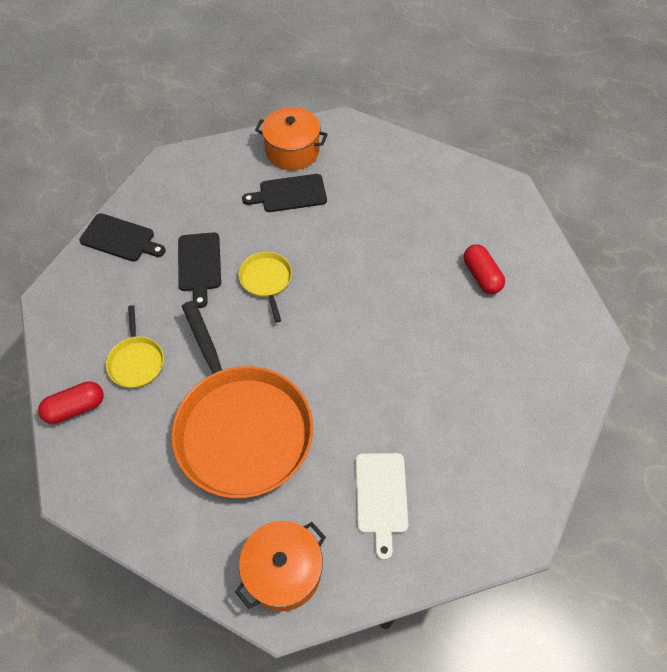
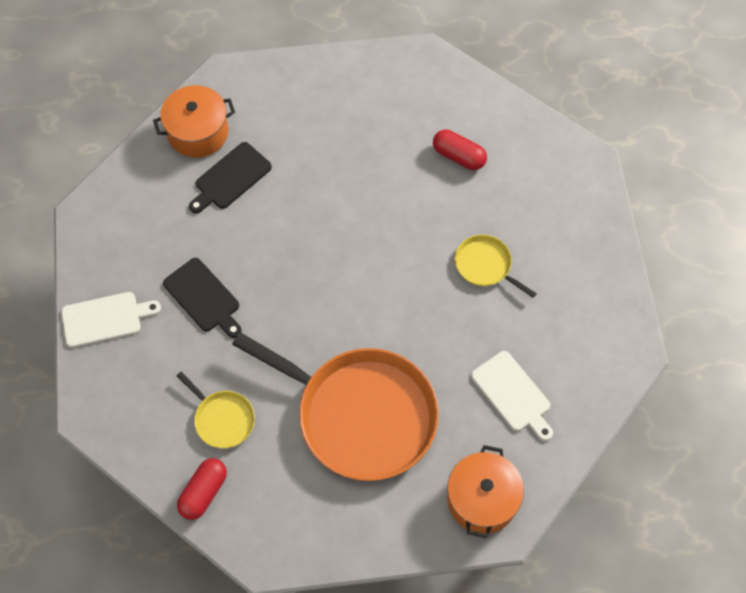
camera: 35 degrees left, 5 degrees up
(120, 239) = (105, 319): black cutting board -> white cutting board
(266, 280) = (277, 274): yellow pan -> yellow pan (485, 265)

